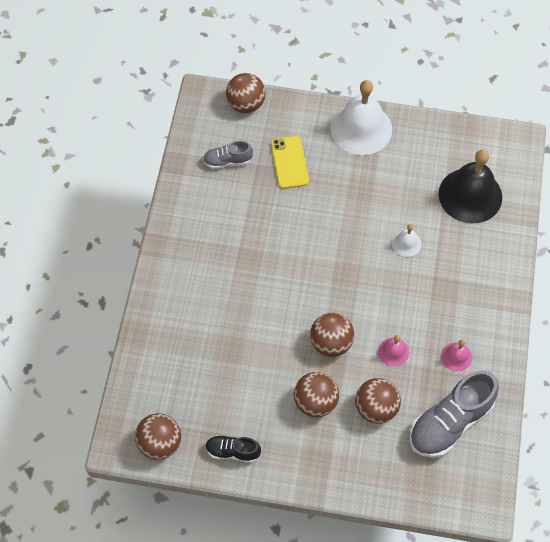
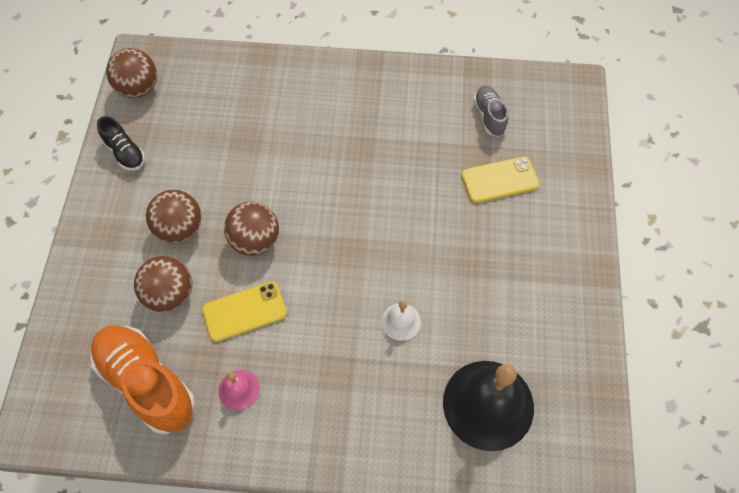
camera: 85 degrees right, 0 degrees up
(232, 451) = (125, 153): black shoe -> black shoe turned 135 degrees clockwise
(246, 104) = (574, 128): brown ball -> none
(361, 128) = (568, 258): white bell -> none
(393, 352) = (244, 311): pink bell -> yellow phone
(450, 422) = (147, 383): grey shoe -> orange shoe

